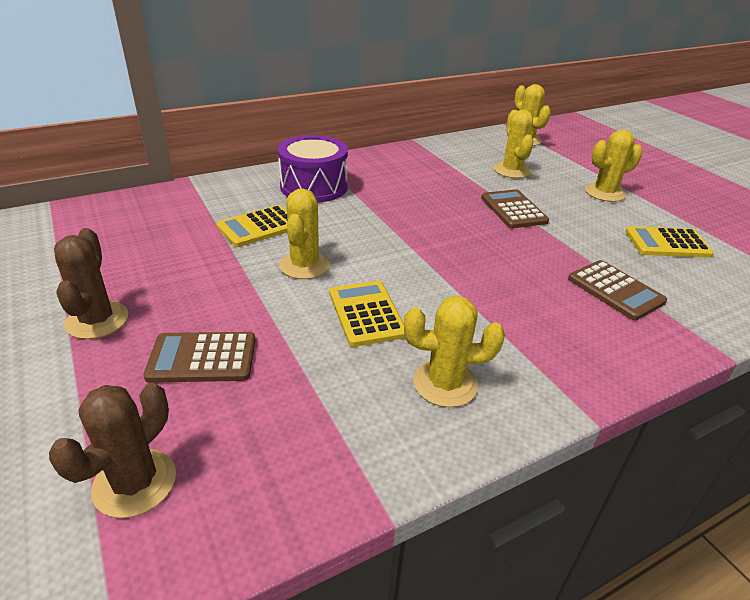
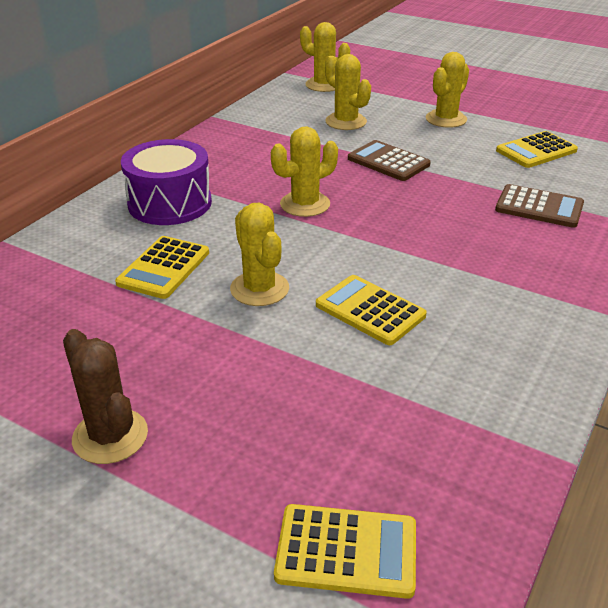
camera: 30 degrees left, 0 degrees up
(135, 483) = (346, 551): brown cactus -> yellow calculator
(202, 358) = (270, 419): brown calculator -> none
(445, 383) = (497, 341): yellow cactus -> yellow cactus (305, 204)

